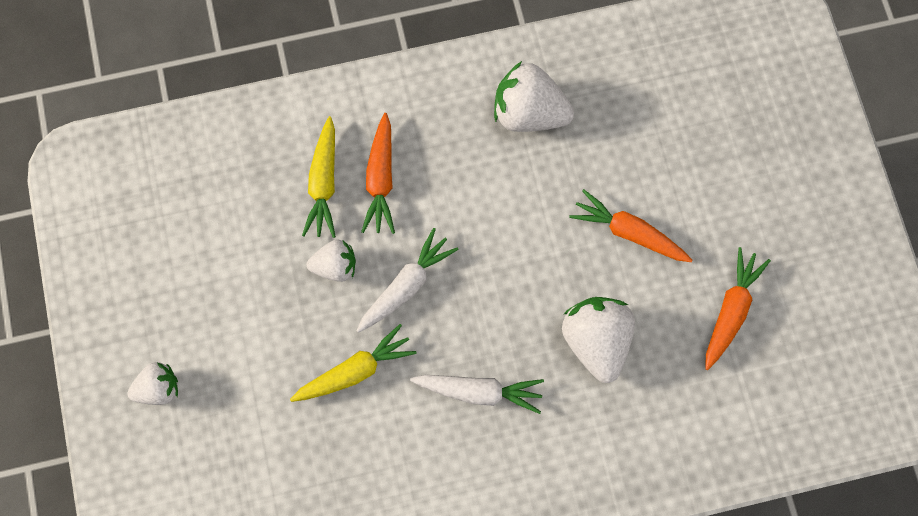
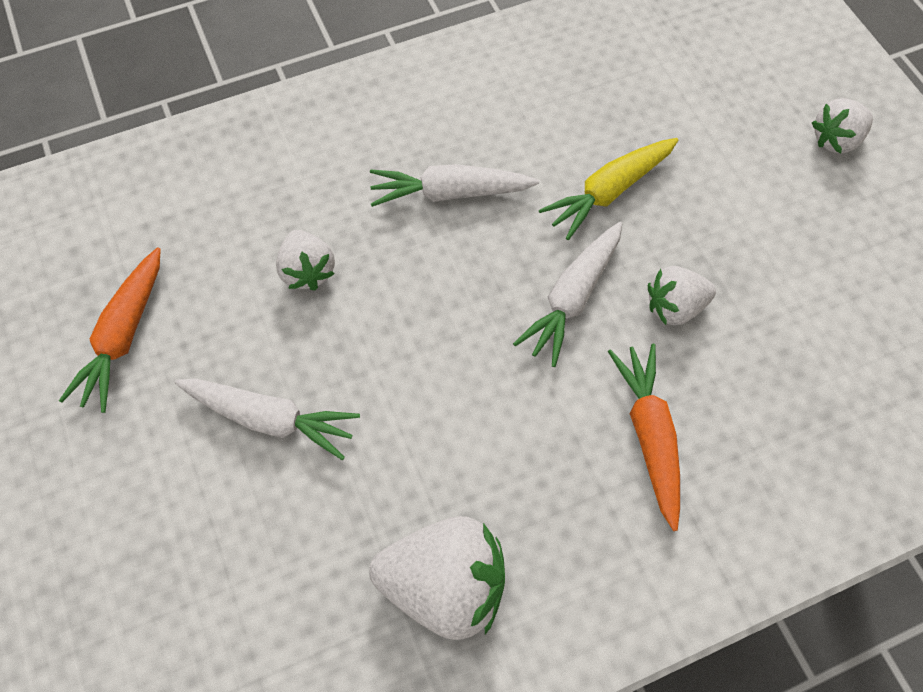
camera: 170 degrees right, 10 degrees down
(324, 183) = (730, 415): yellow carrot -> none
(596, 341) = (308, 271): white strawberry -> white strawberry, size x0.60
(629, 232) = (270, 419): orange carrot -> white carrot

